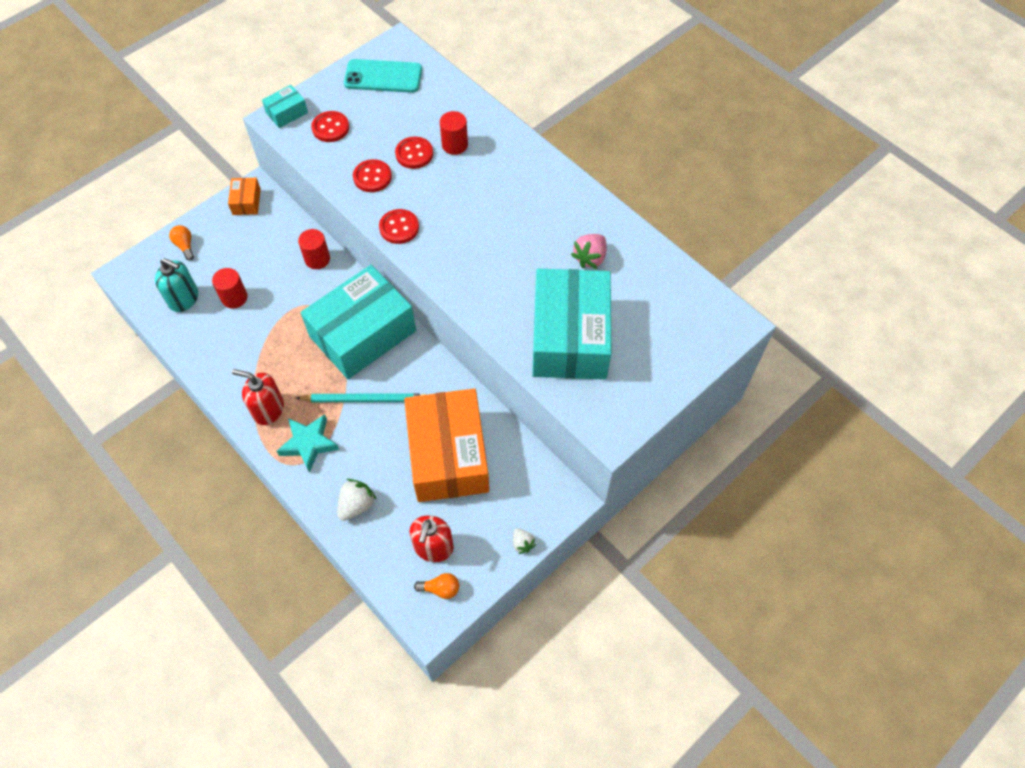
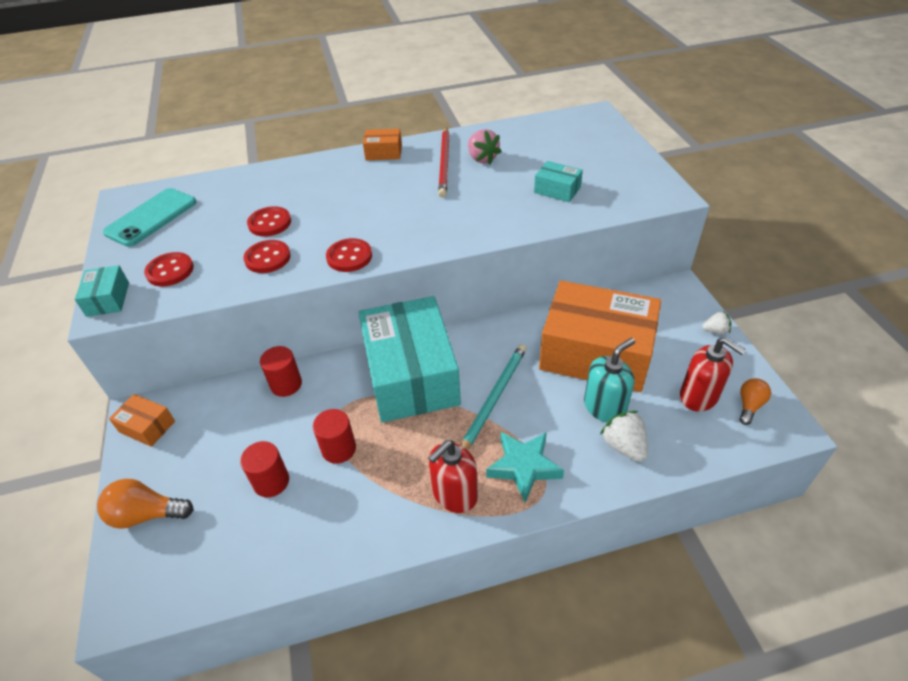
camera: 60 degrees left, 15 degrees down
(184, 299) = (226, 541): turquoise soap dispenser -> turquoise soap dispenser (604, 407)
(185, 246) = (147, 514): orange light bulb -> orange light bulb, size x1.56
(454, 145) = (287, 196): red cylinder -> red cylinder (339, 449)
(557, 178) = (383, 153): none -> orange box
(565, 232) = (444, 163): none -> red pencil
(570, 337) = (557, 190): turquoise box -> turquoise box, size x0.41

